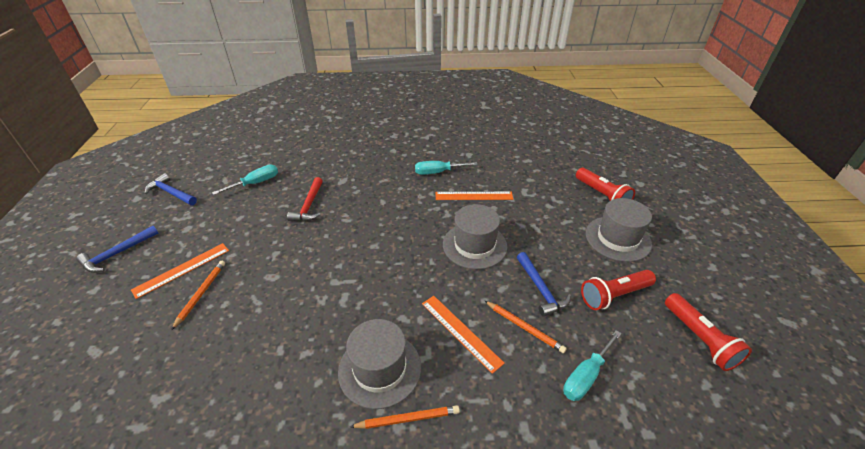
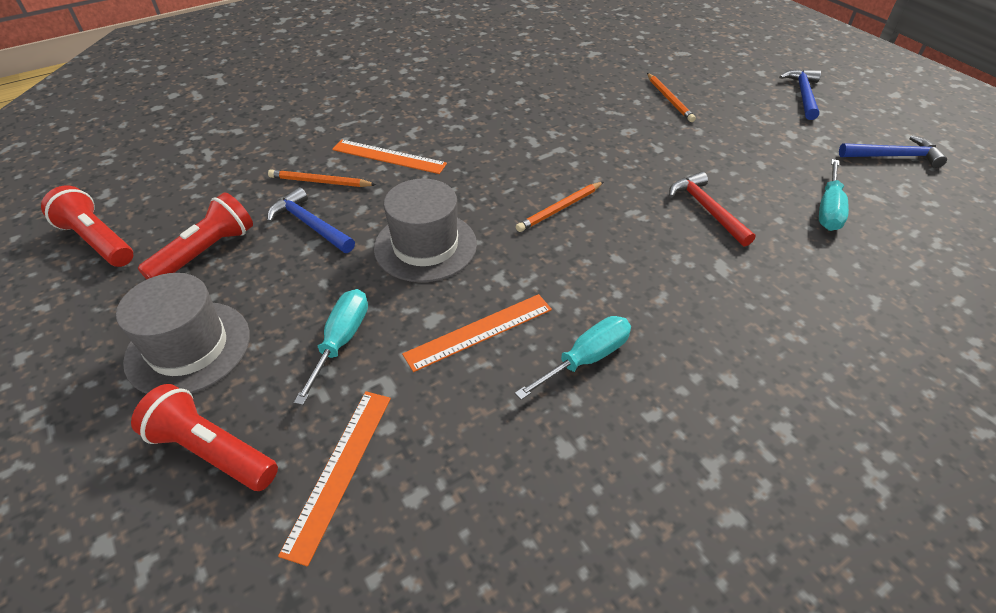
camera: 150 degrees right, 5 degrees up
(182, 269) = (721, 106): orange ruler -> orange ruler (340, 470)
(379, 369) = (447, 112): grey hat -> none
(407, 419) = (400, 98): orange pencil -> orange pencil (560, 209)
(586, 376) = (245, 167): turquoise screwdriver -> turquoise screwdriver (341, 341)

